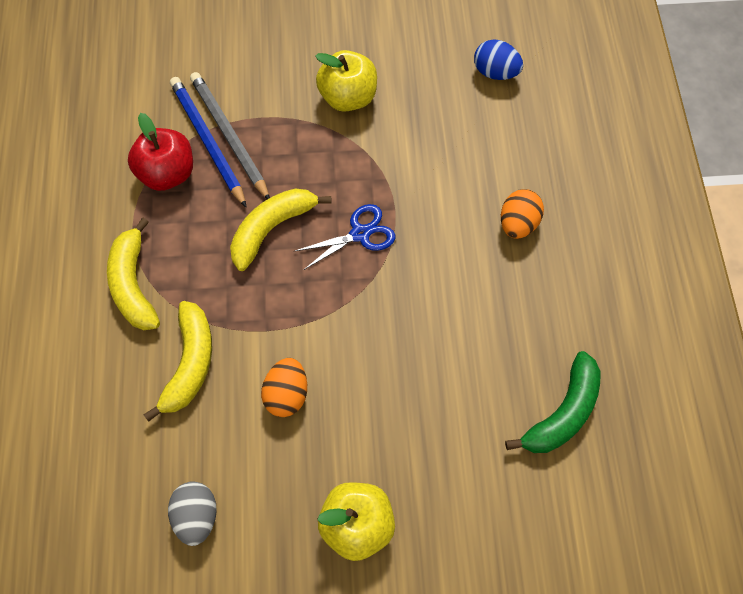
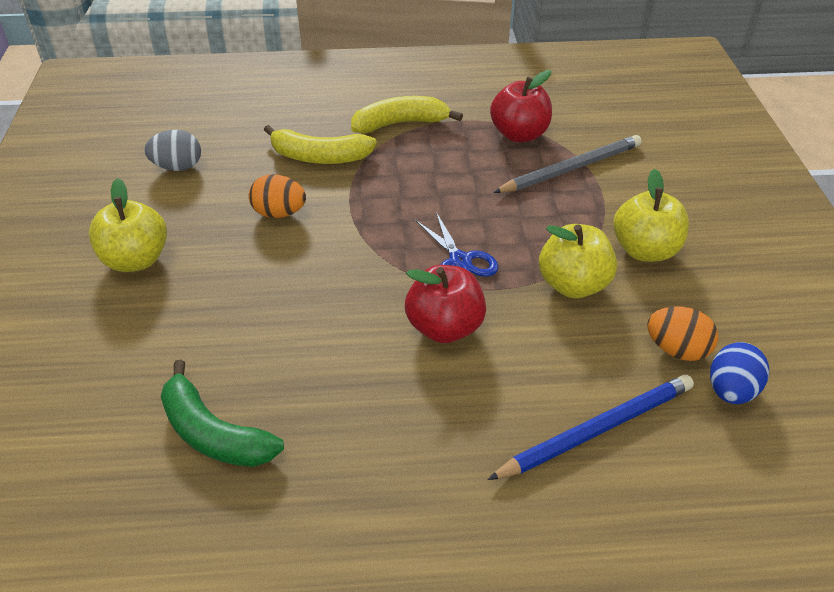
camera: 90 degrees right, 20 degrees down
(207, 141) = (561, 155): blue pencil -> blue pencil (597, 429)
(271, 229) = (462, 199): yellow banana -> none
(390, 153) = (573, 285): none -> yellow apple
(442, 248) = (445, 327): none -> red apple
(518, 224) = (483, 403): orange egg -> orange egg (677, 350)

